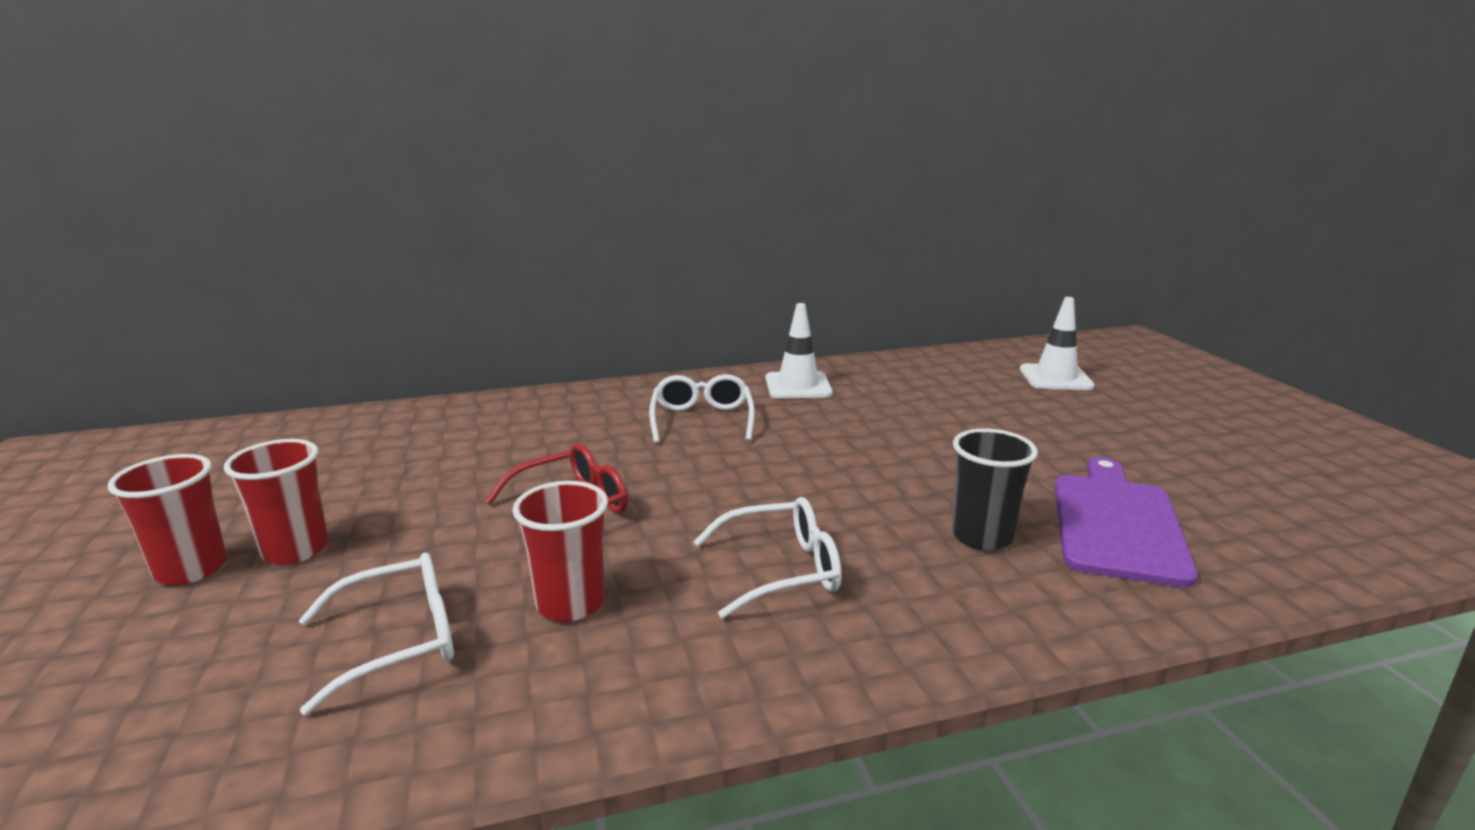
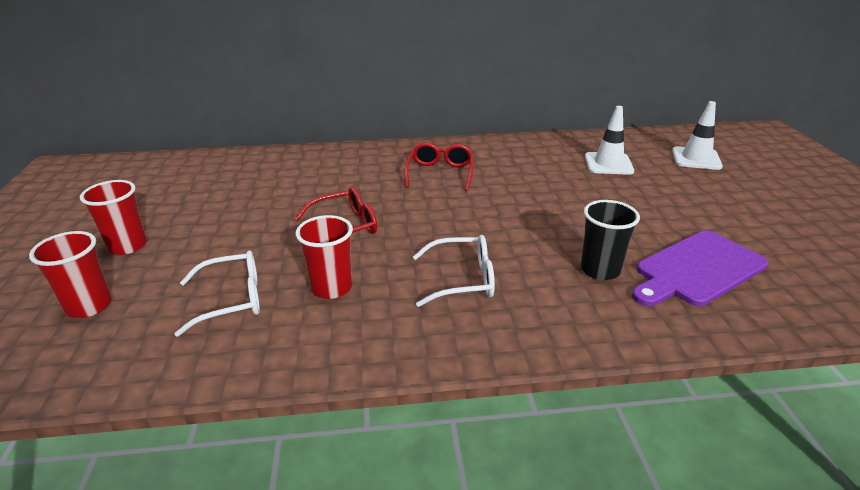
camera: 10 degrees right, 10 degrees up
(295, 550) = (184, 239): red cup -> red cup (89, 306)
(702, 420) = (440, 173): white glasses -> red glasses
(798, 386) = (510, 153): white traffic cone -> white traffic cone (608, 164)
(1117, 523) = (697, 269): purple cutting board -> purple cutting board turned 150 degrees counterclockwise

